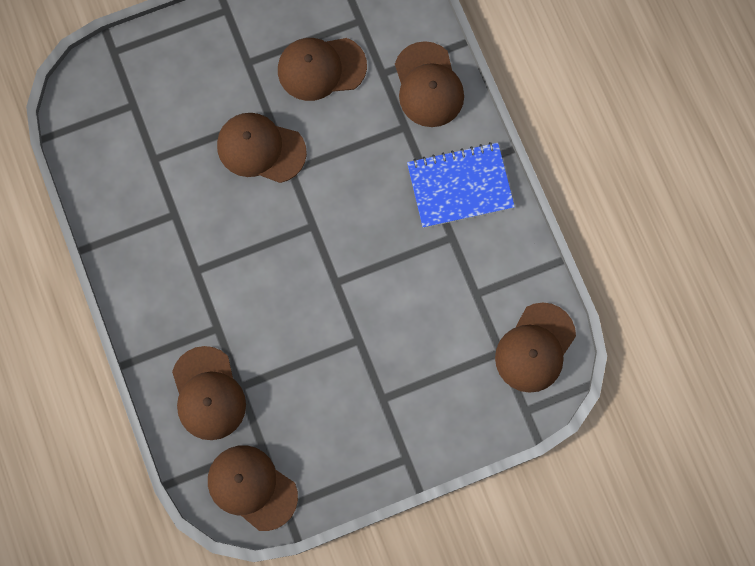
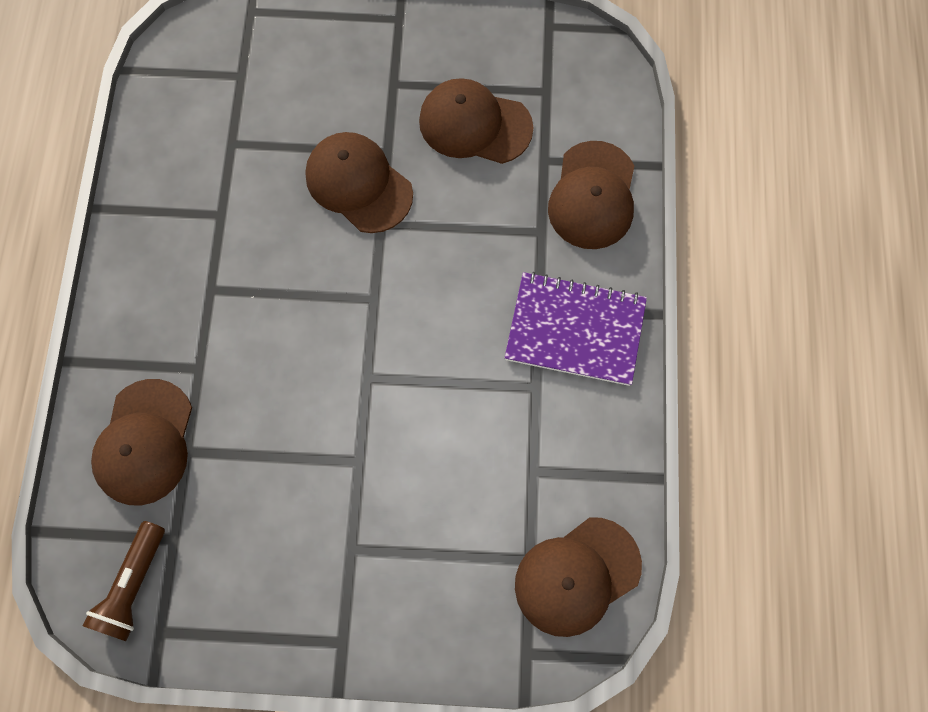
camera: 25 degrees right, 5 degrees down
(252, 487) = (133, 585): brown cap -> brown flashlight
(460, 186) = (575, 330): blue notebook -> purple notebook

